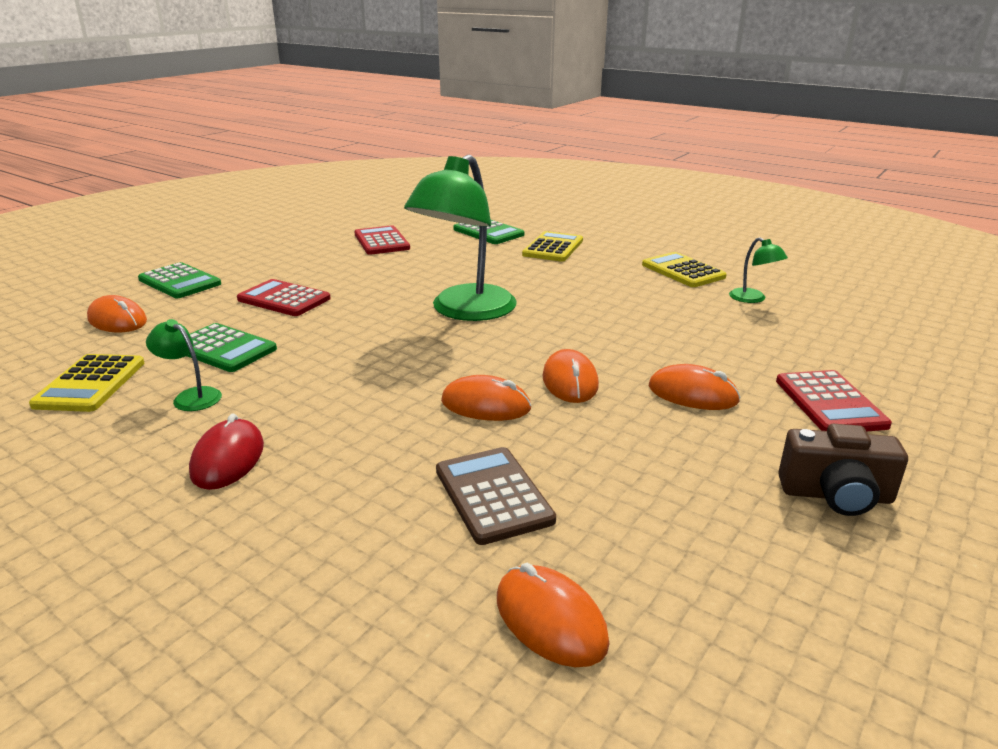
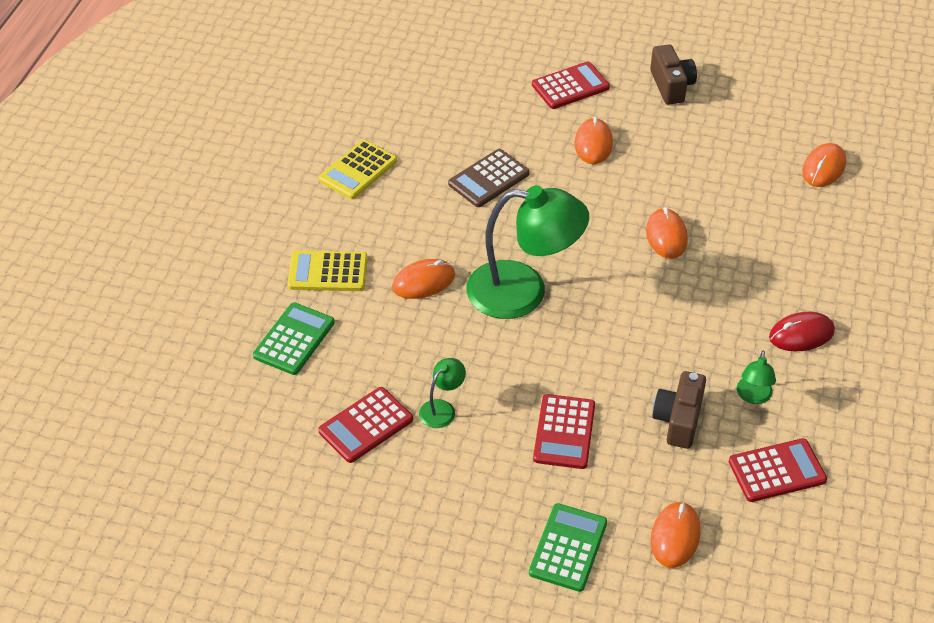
camera: 110 degrees left, 20 degrees up
(90, 384) = (777, 471): yellow calculator -> red calculator
(224, 349) = (678, 420): green calculator -> brown camera
(493, 495) = (755, 207): brown calculator -> brown calculator (489, 179)
(570, 381) = (610, 203): orange mouse -> orange mouse (423, 282)
(753, 299) = (408, 124): green lamp -> green lamp (442, 409)

